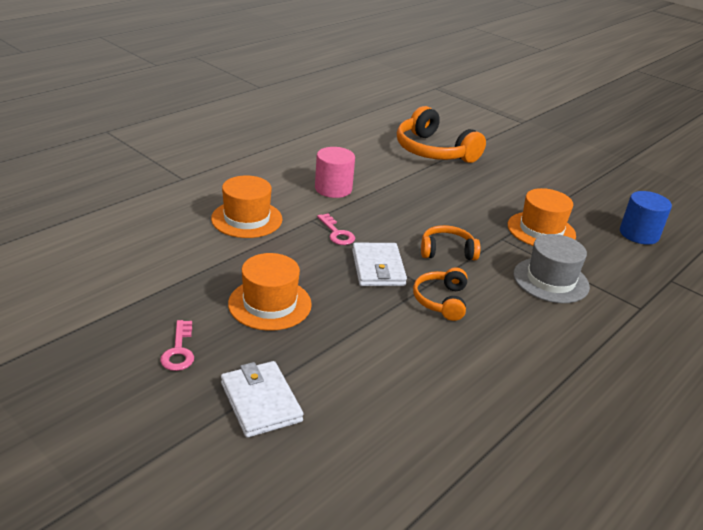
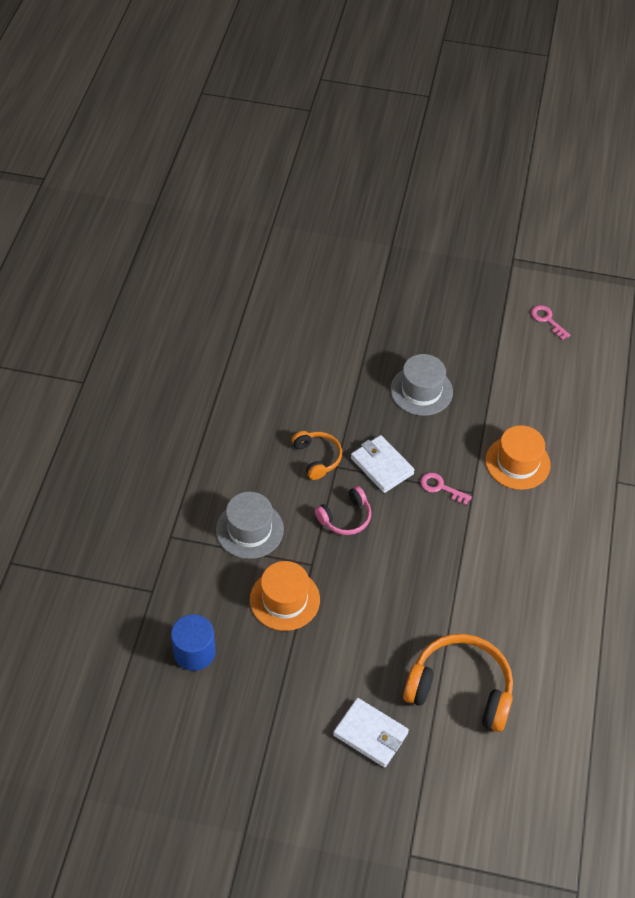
camera: 150 degrees right, 20 degrees up
(179, 351) = (435, 330): pink key -> pink key (547, 320)
(261, 402) = (364, 325): white wallet -> white wallet (370, 734)
(270, 304) = (421, 390): orange hat -> grey hat
(333, 189) = (494, 548): pink cylinder -> none
(447, 251) = (345, 517): orange headphones -> pink headphones

